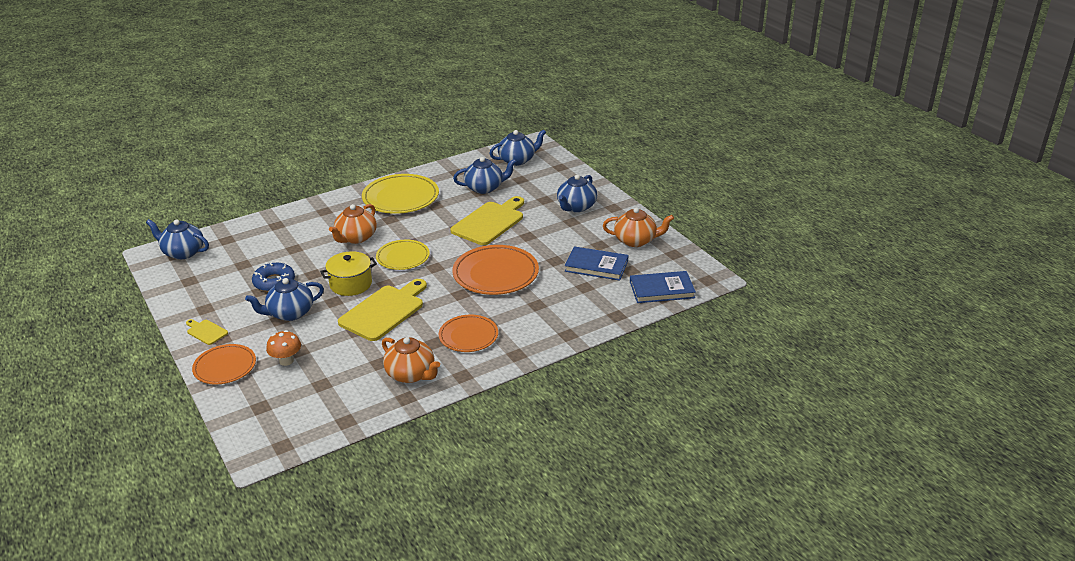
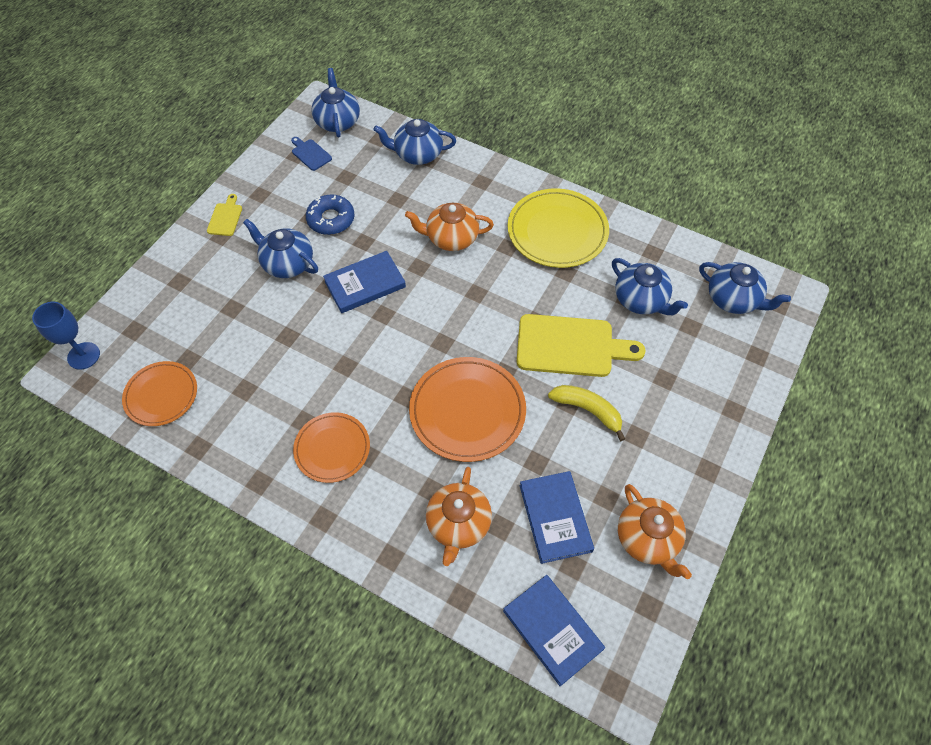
camera: 60 degrees right, 25 degrees up
(197, 274) = (310, 154): none -> blue cutting board
(225, 367) = (180, 265): orange plate -> orange plate (161, 395)
(254, 441) = (83, 356): none -> blue goblet
(286, 361) = (211, 307): orange mushroom -> none
(351, 284) = (365, 284): yellow pot -> blue book
(384, 311) = (334, 342): yellow cutting board -> none
(403, 257) = (442, 301): yellow plate -> none
(411, 374) = (239, 430): orange teapot -> orange teapot (458, 524)
(539, 231) = (587, 410): none -> yellow banana
(576, 207) = (675, 424): blue teapot -> blue teapot (417, 154)

